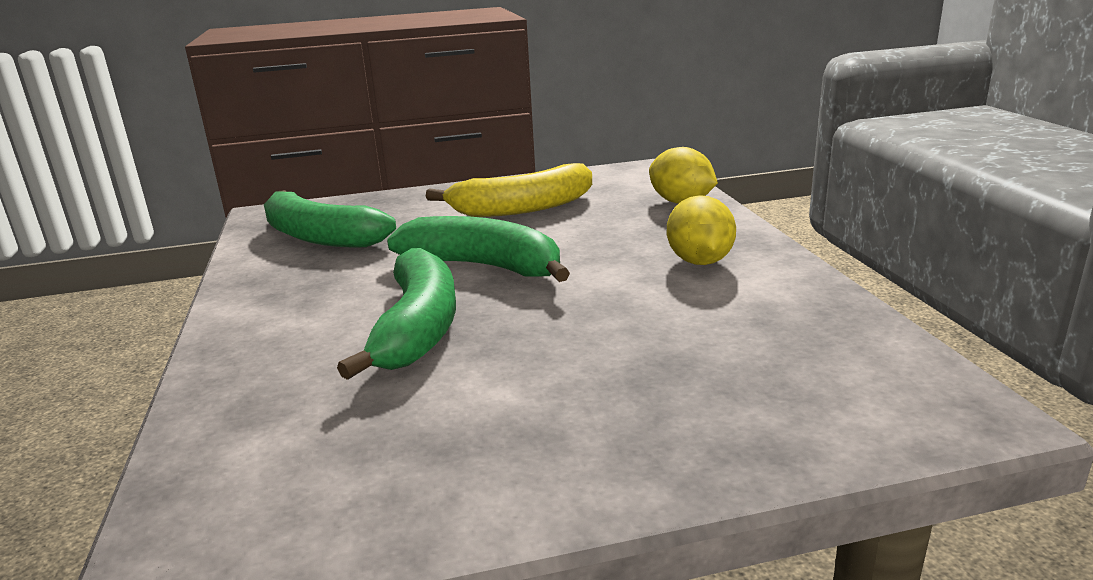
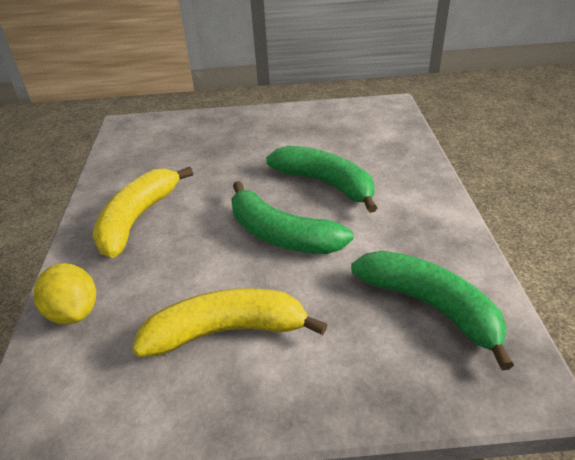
camera: 170 degrees left, 15 degrees up
(418, 328) = (325, 184): green banana -> green banana turned 120 degrees clockwise
(699, 261) = (138, 219): yellow lemon -> yellow banana

